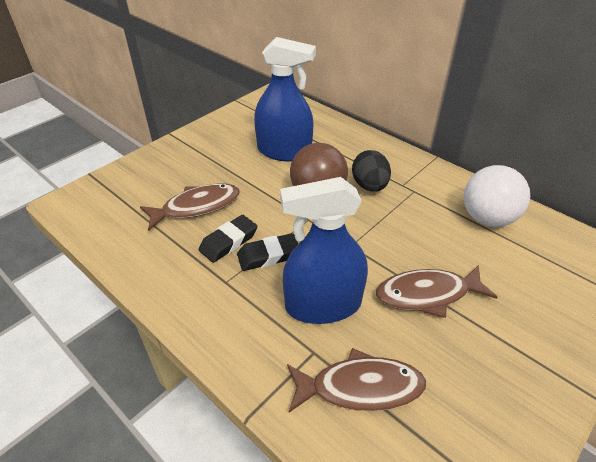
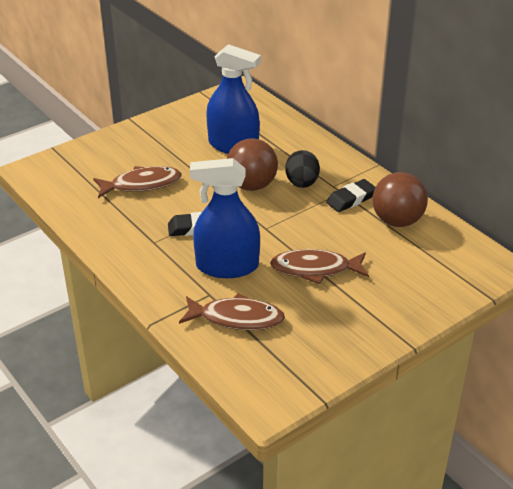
camera: 10 degrees right, 5 degrees down
(229, 242) = (163, 214): black eraser -> black eraser (351, 199)
(487, 218) = (397, 221): white ball -> brown ball

